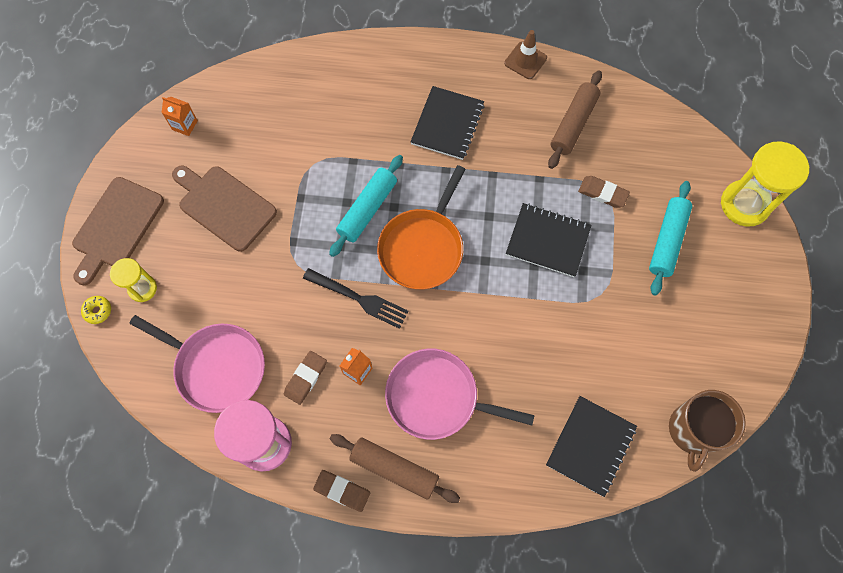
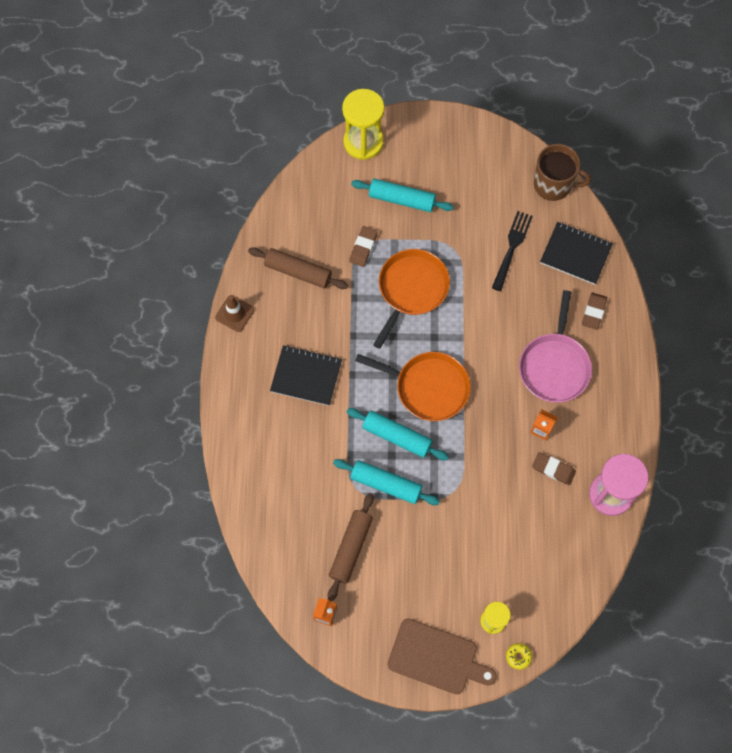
camera: 95 degrees left, 0 degrees up
(217, 367) = (554, 543): pink pan -> none
(224, 206) = (406, 562): brown cutting board -> none
(314, 194) = (386, 484): none -> turquoise rolling pin
(342, 491) = (637, 430): brown eraser -> brown eraser (594, 312)
(358, 298) = (480, 435): black fork -> black fork (512, 248)
(394, 469) = (615, 393): brown rolling pin -> brown rolling pin (350, 548)
(547, 241) = (411, 289): black notebook -> orange pan

